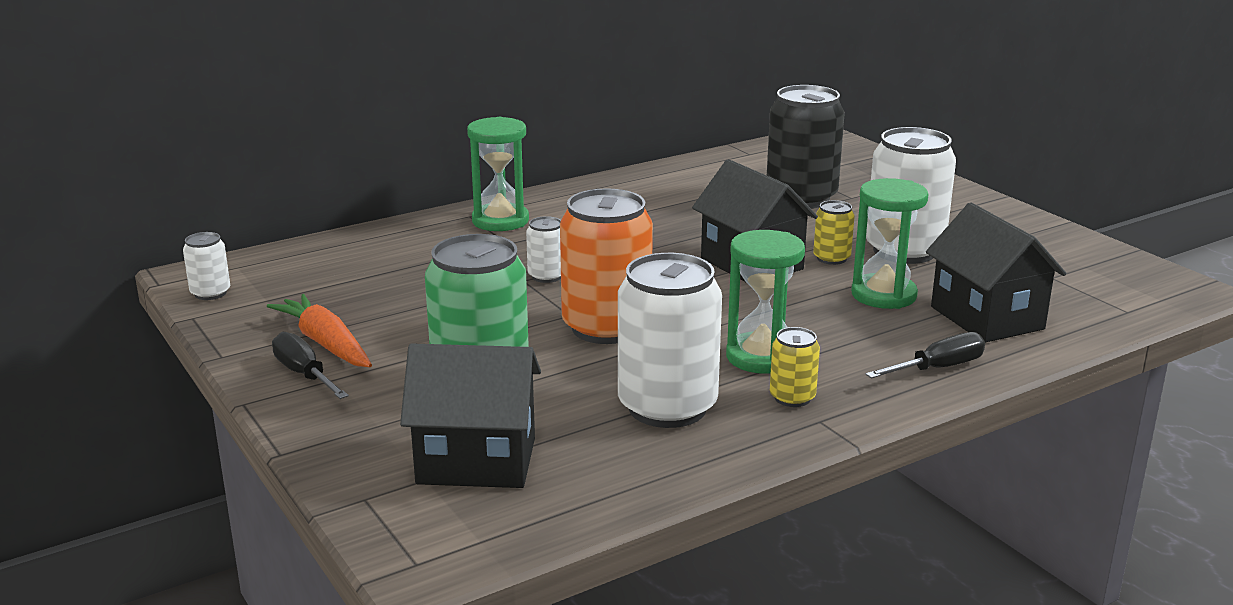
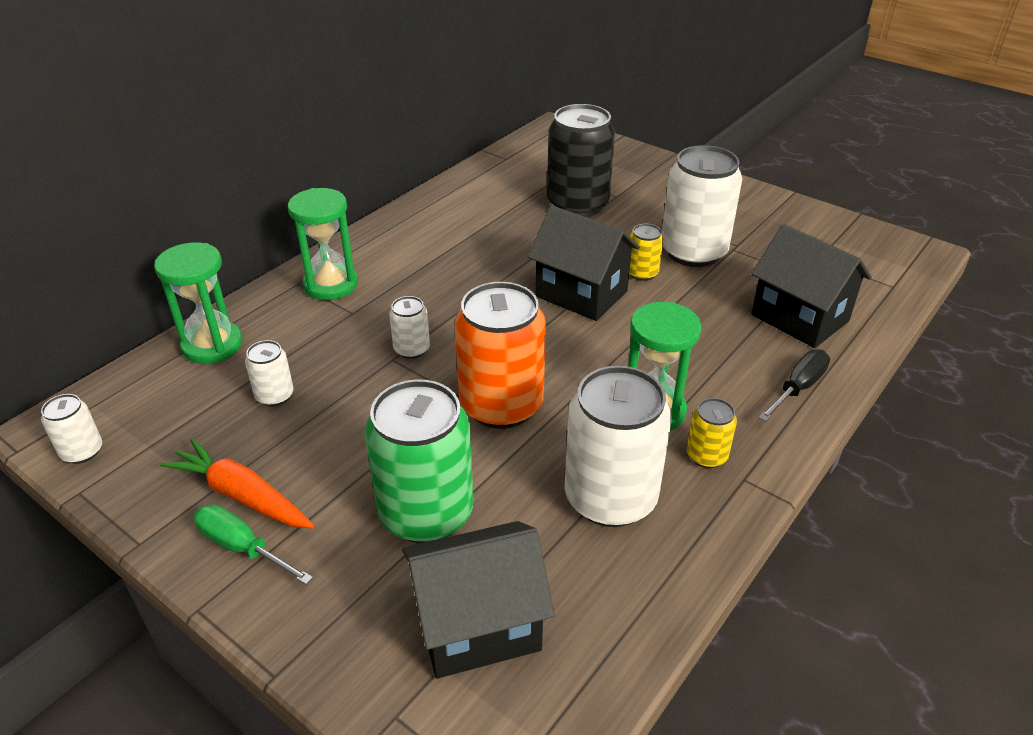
camera: 20 degrees left, 15 degrees up
(304, 374) = (241, 547): black screwdriver -> green screwdriver
(397, 286) = (274, 396): none -> white can
(883, 295) = (707, 309): green hourglass -> green hourglass (212, 345)

